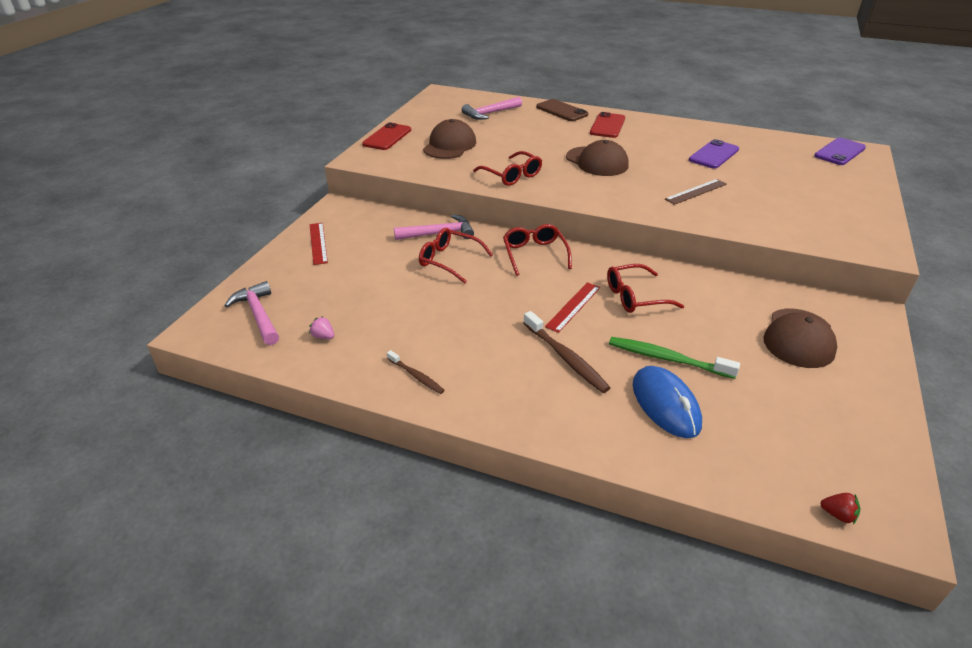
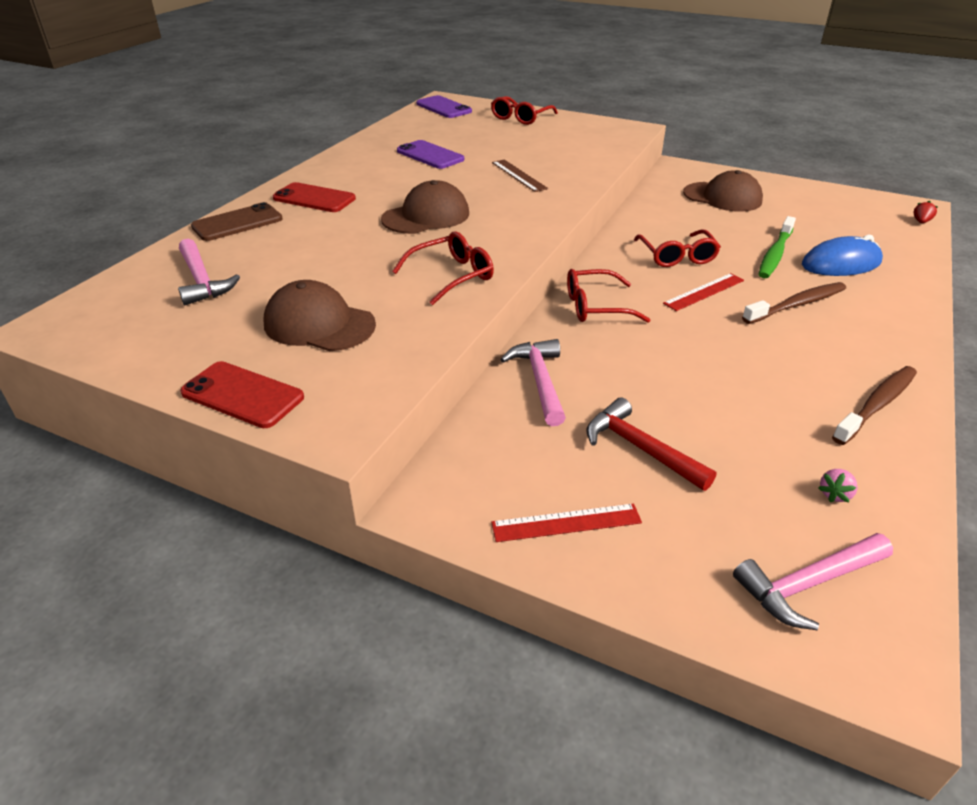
camera: 85 degrees left, 0 degrees up
(373, 267) = (640, 448): none -> red hammer
(416, 376) = (876, 405): brown toothbrush -> brown toothbrush, size x1.68
(449, 260) = (616, 374): red glasses -> red glasses (520, 118)
(573, 306) = (704, 292): red ruler -> red ruler turned 75 degrees counterclockwise

